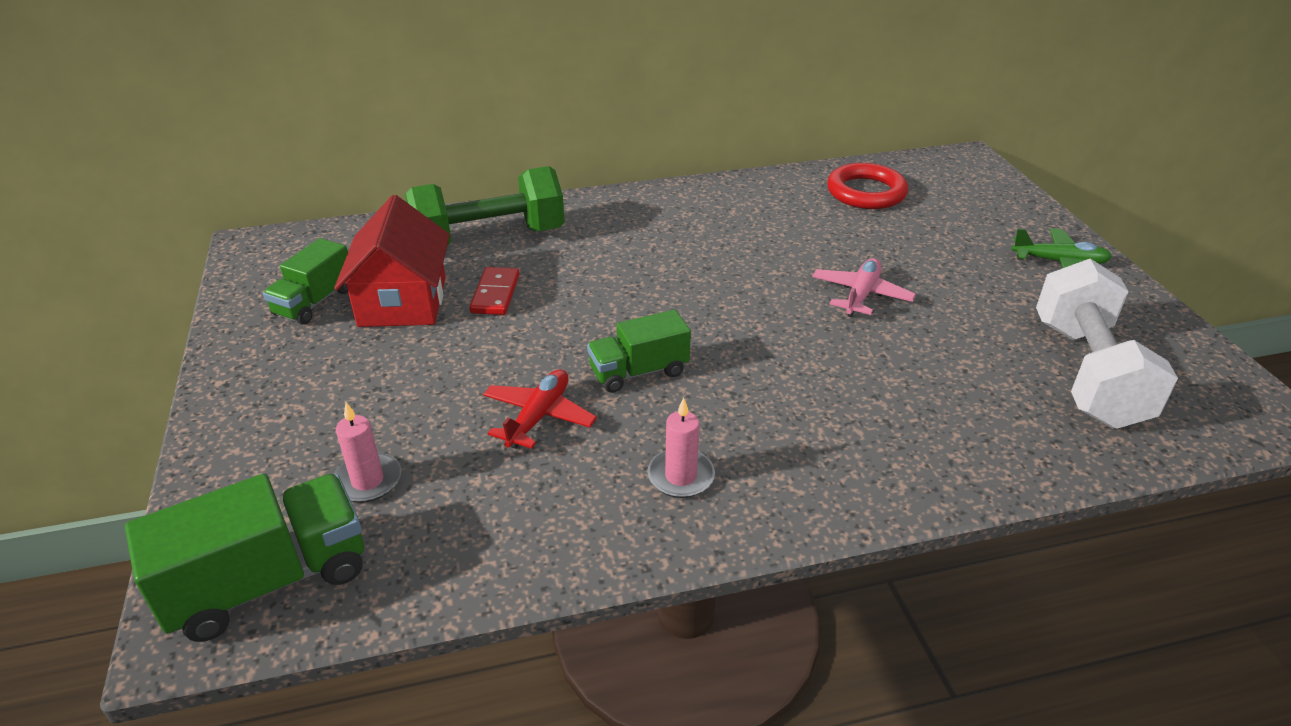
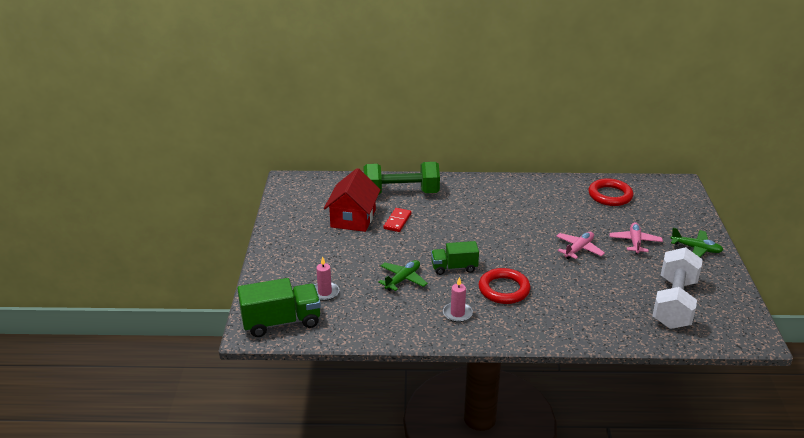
camera: 15 degrees right, 5 degrees down
(314, 302) = (313, 212): green truck -> none
(539, 417) = (403, 279): red plane -> green plane
(756, 402) = (504, 289): none -> red ring
(951, 266) = (635, 242): none -> pink plane

